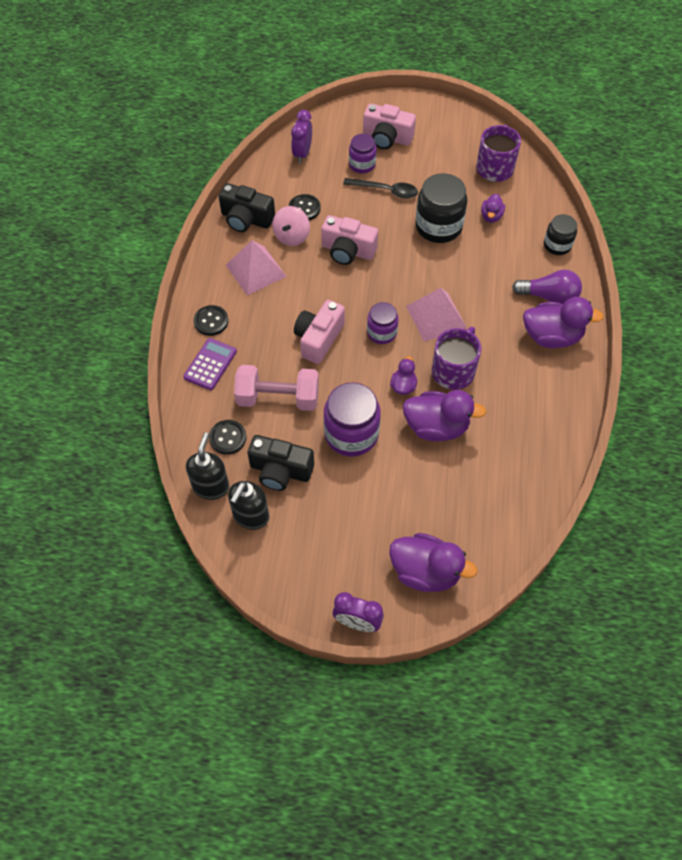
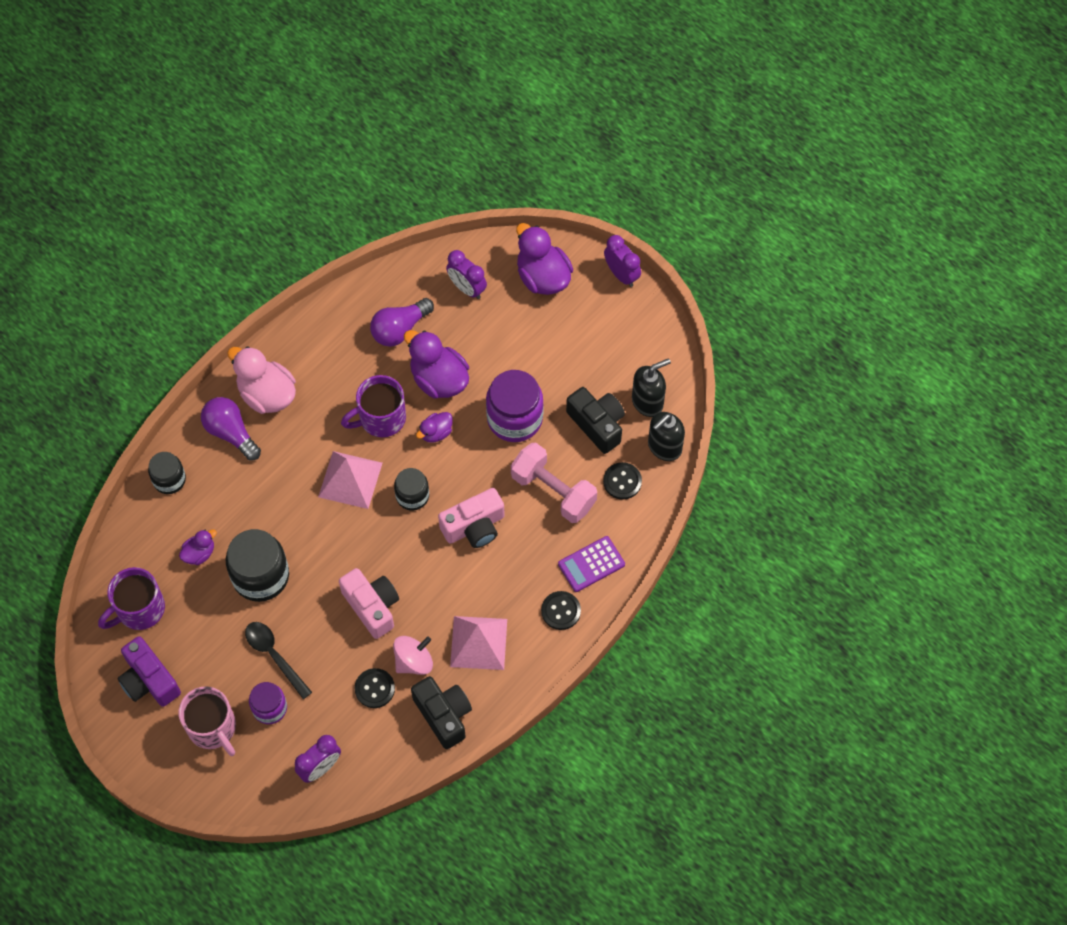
camera: 145 degrees left, 5 degrees up
(382, 332) = (412, 496): purple jar -> black jar
(387, 138) = (213, 728): pink camera -> pink mug
(449, 139) = (149, 680): none -> purple camera
(480, 517) = (467, 288): none -> purple clock
(502, 446) = (400, 329): none -> purple light bulb
(551, 336) = (267, 394): purple duck -> pink duck

